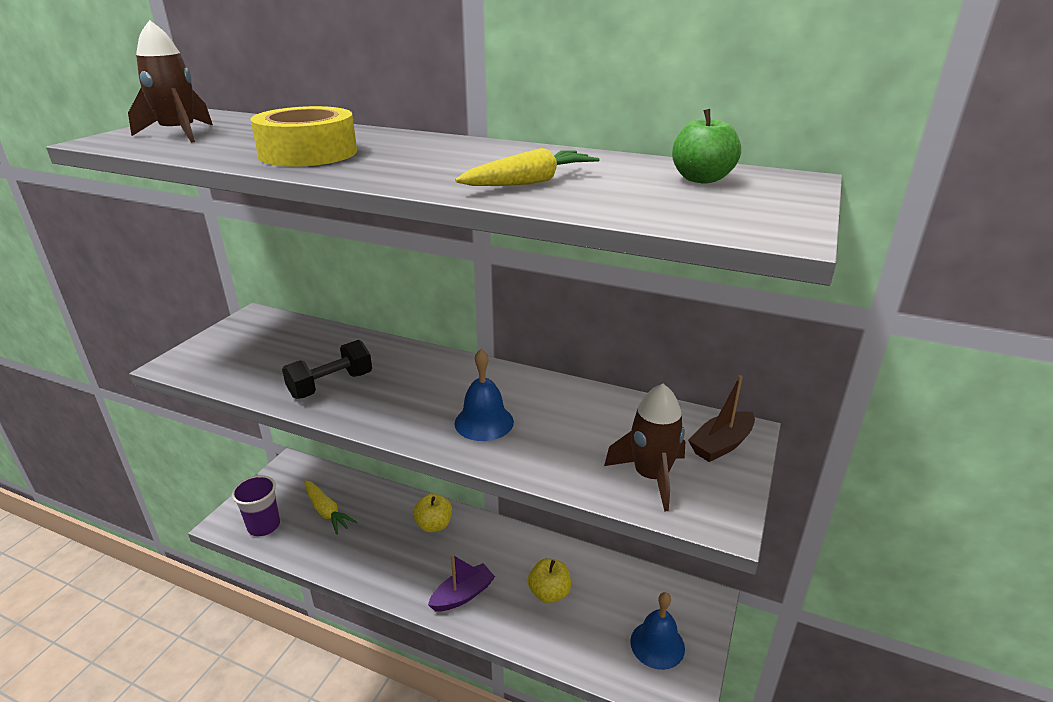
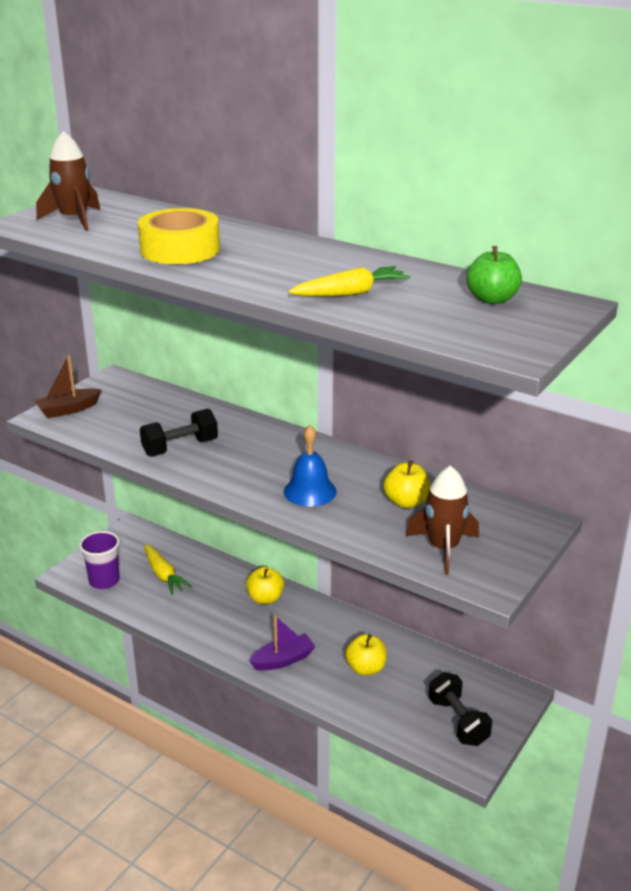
camera: 10 degrees right, 0 degrees up
(592, 424) = (406, 502): none -> yellow apple
(657, 644) = (458, 721): blue bell -> black dumbbell
(721, 444) = (517, 530): brown boat -> brown boat (68, 409)

